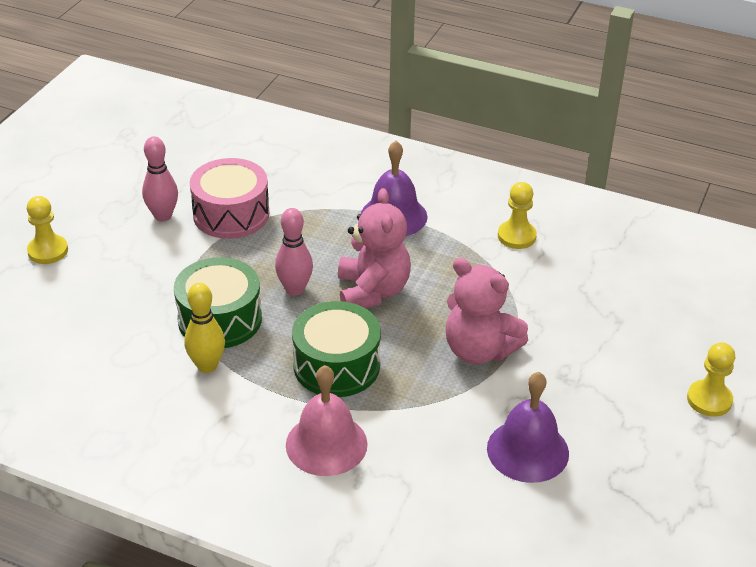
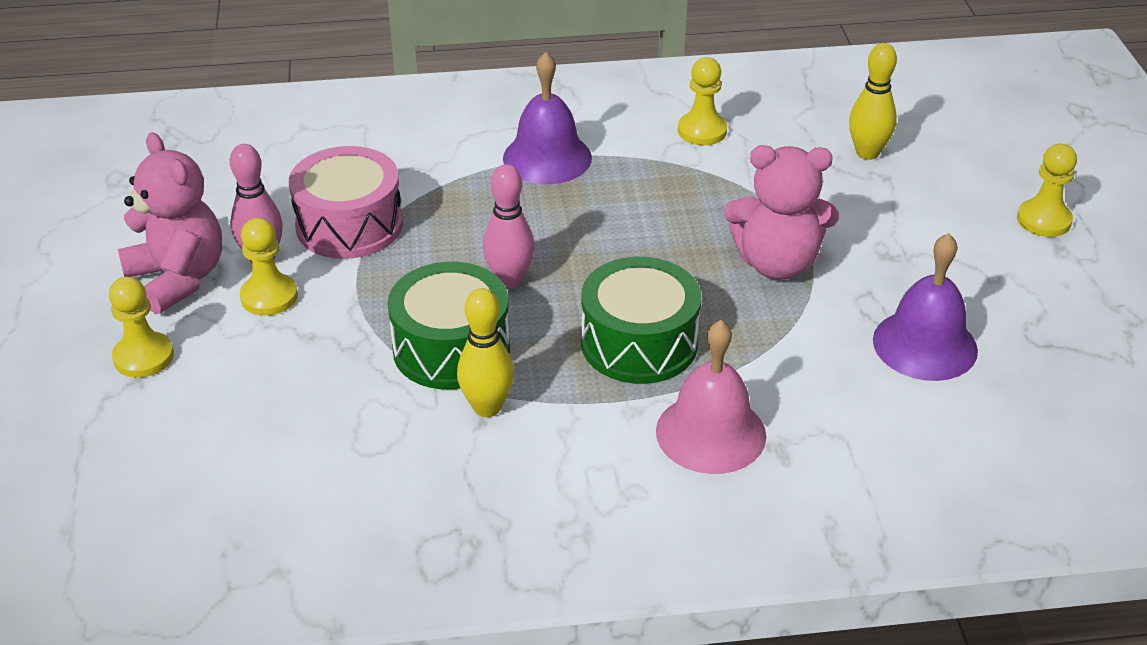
camera: 30 degrees left, 0 degrees up
(146, 242) = (269, 297): none -> yellow pawn
(372, 291) = (602, 247): pink teddy bear -> pink teddy bear (178, 278)
(622, 297) = (867, 153): none -> yellow bowling pin

